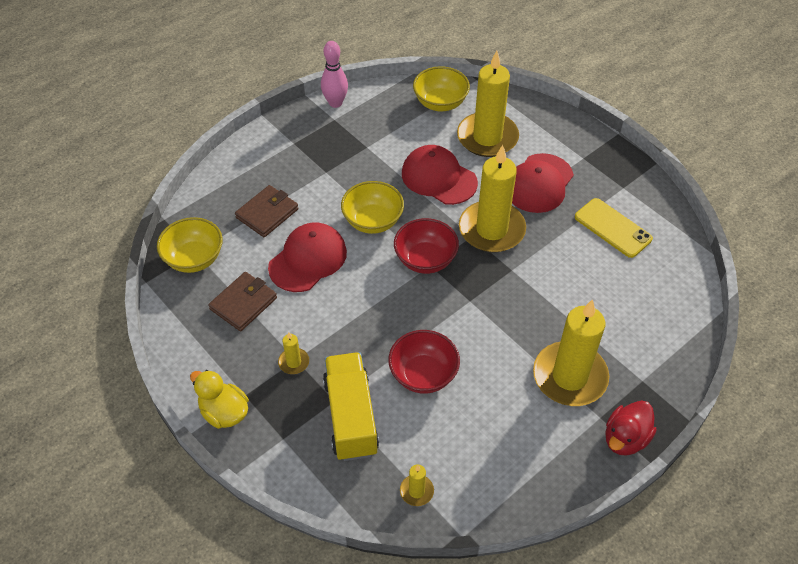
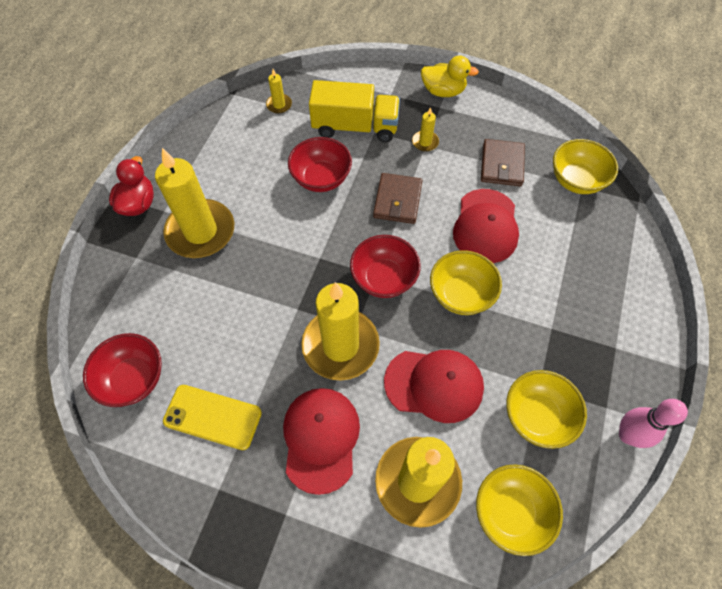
camera: 150 degrees right, 10 degrees up
(267, 213) = (561, 252): brown wallet -> brown wallet (397, 200)
(351, 416) = (355, 127): yellow truck -> yellow truck turned 45 degrees counterclockwise
(383, 134) = (537, 416): none -> yellow bowl
(668, 279) = (133, 379): none -> red bowl

